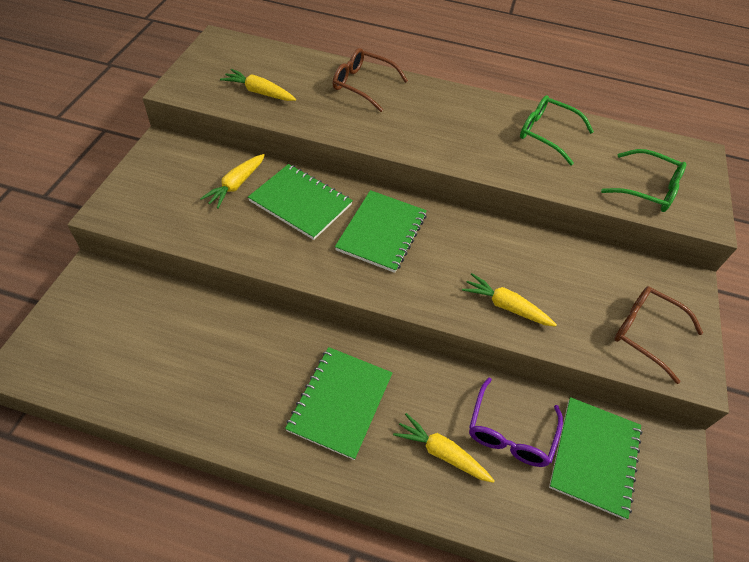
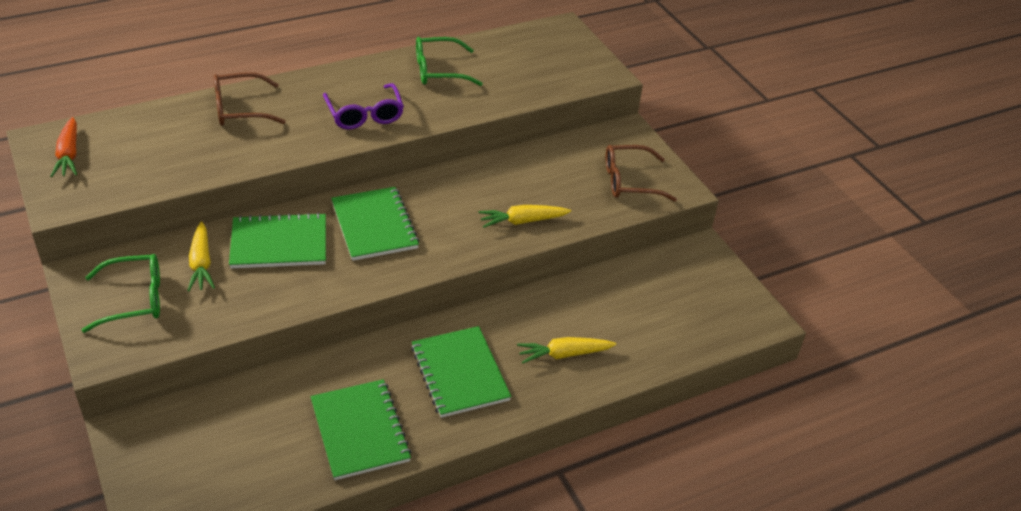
camera: 40 degrees left, 10 degrees down
(222, 58) = (69, 155): none -> orange carrot
(259, 92) = (148, 166): yellow carrot -> none
(510, 433) = (596, 311): purple glasses -> purple glasses (365, 115)
(594, 457) = (662, 289): green notebook -> green notebook (360, 431)
(648, 189) = (551, 74): green glasses -> green glasses (135, 299)

